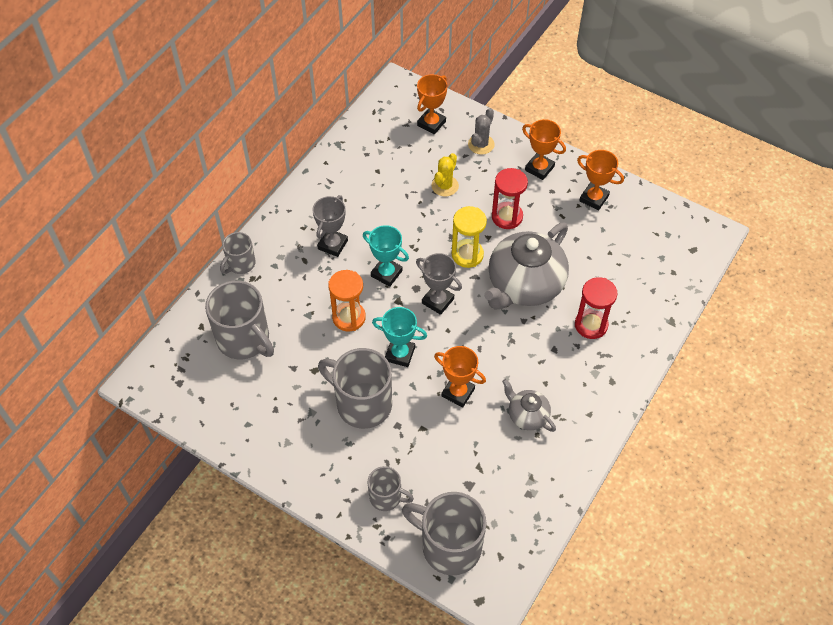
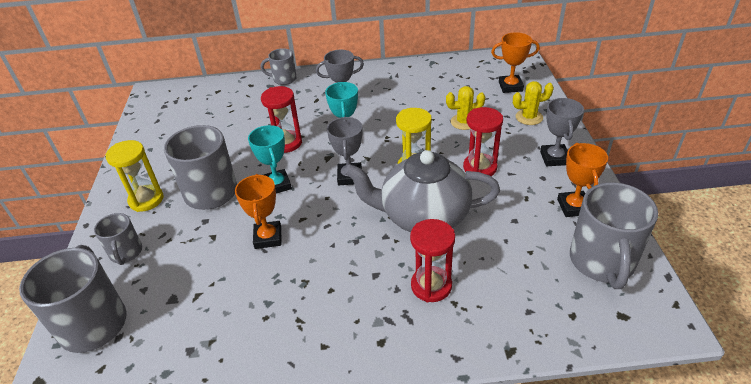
camera: 55 degrees right, 15 degrees down
(244, 339) = (222, 111): grey mug -> grey mug (602, 262)
(327, 456) = (146, 200): none -> yellow hourglass
(349, 317) = (286, 143): orange hourglass -> red hourglass
(481, 144) = (529, 117): grey cactus -> yellow cactus
(527, 415) = (281, 297): grey teapot -> none
(539, 168) = (554, 158): orange trophy -> grey trophy

